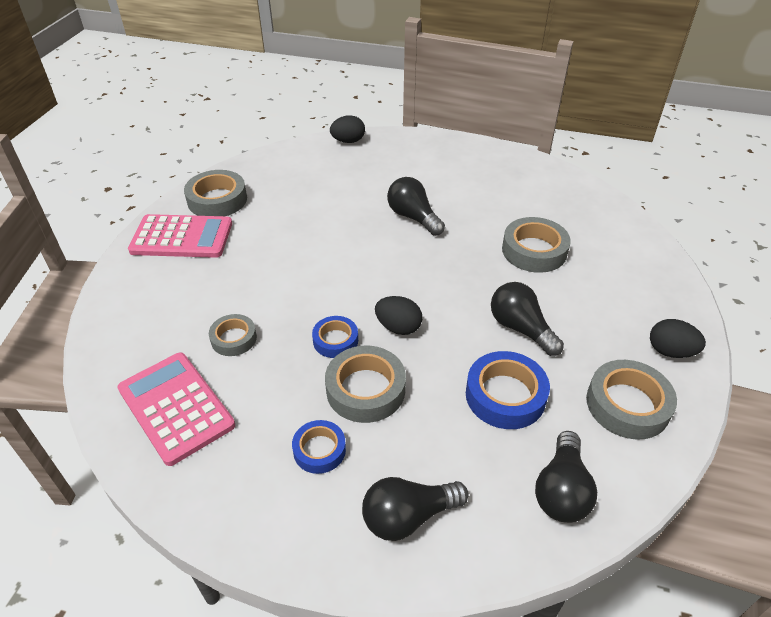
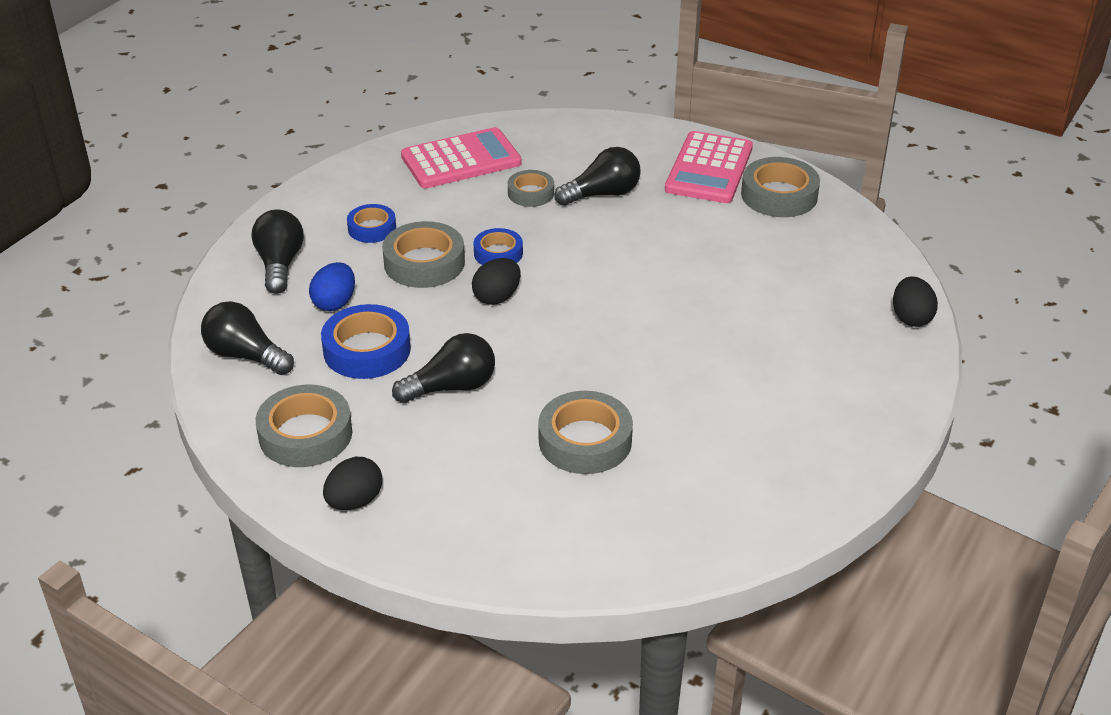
camera: 105 degrees right, 5 degrees down
(413, 217) = (695, 346): black light bulb -> black light bulb (602, 194)
(452, 442) = (335, 303): none -> blue egg

